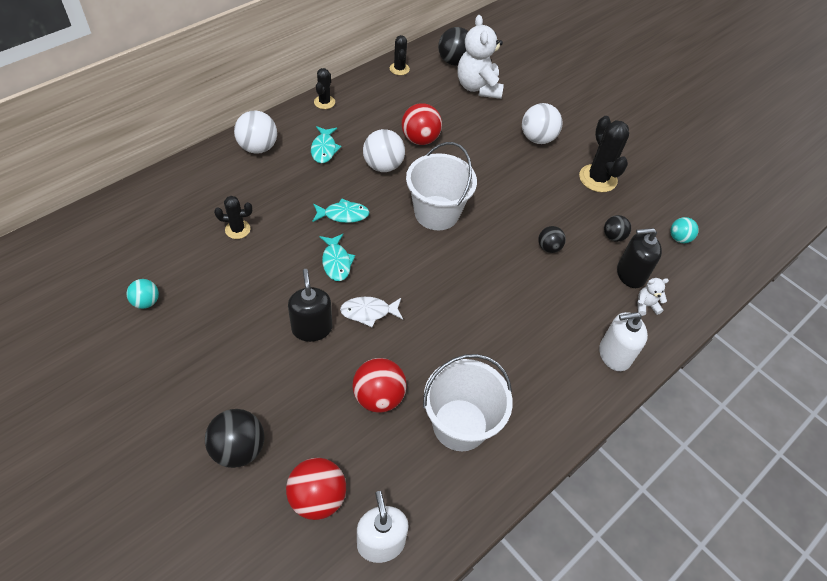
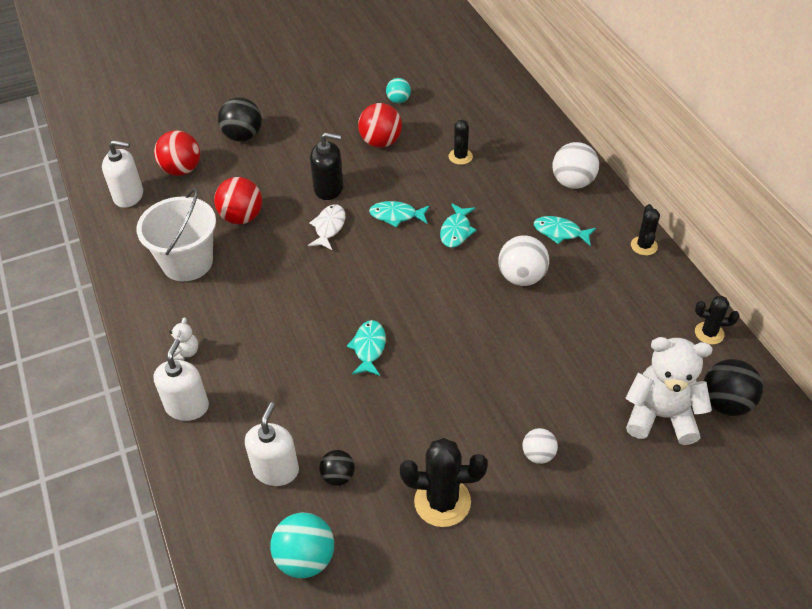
camera: 115 degrees right, 5 degrees down
(324, 102) = (644, 246): black cactus -> black cactus turned 60 degrees clockwise
(420, 139) = (561, 322): red ball -> red ball (381, 142)
(436, 213) = (435, 307): white bucket -> none
(496, 246) = (369, 348): none -> turquoise fish
(537, 138) = (538, 455): white ball -> white ball, size x0.60
(548, 247) = (347, 398): black ball -> none
(630, 274) = (276, 470): black soap dispenser -> white soap dispenser
(646, 305) = (228, 466): white teddy bear -> white teddy bear (185, 352)
(679, 238) = (305, 559): turquoise ball -> turquoise ball, size x1.67

